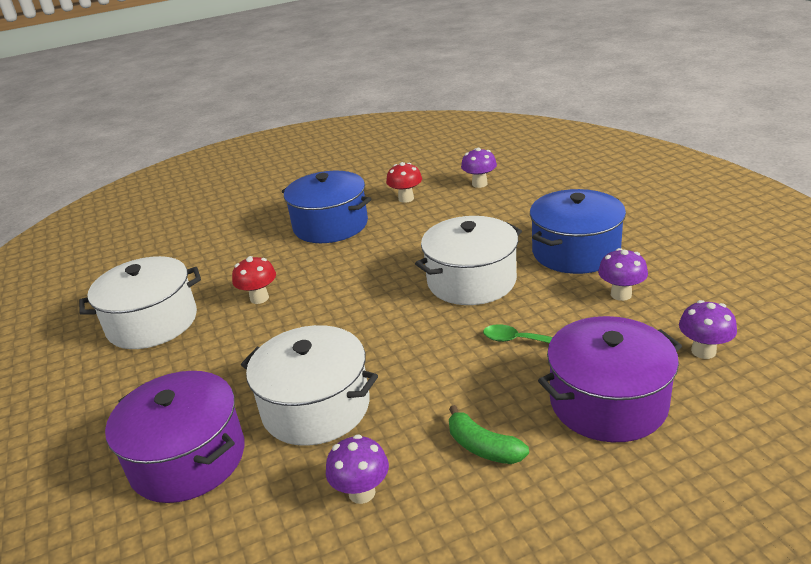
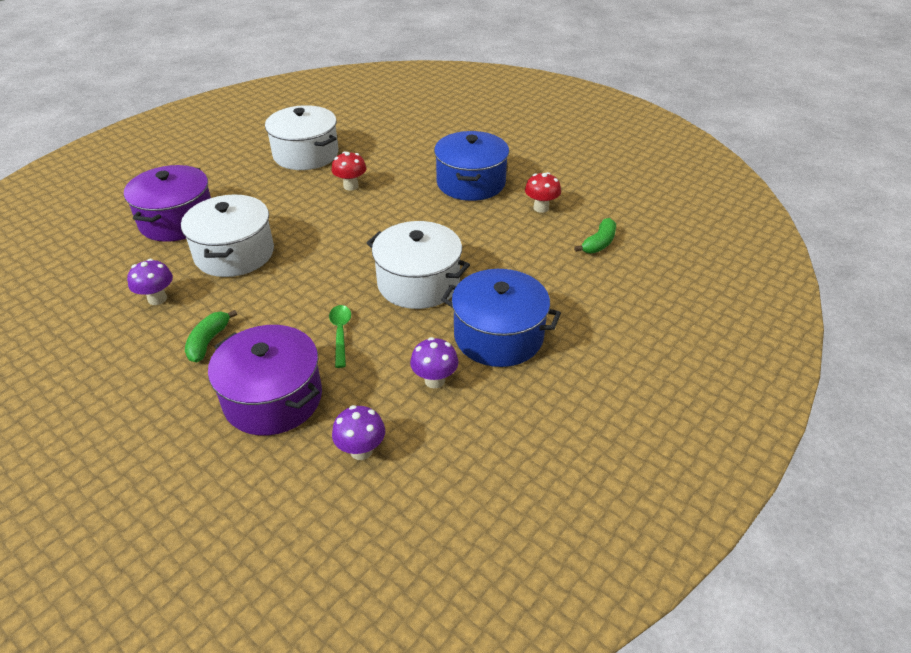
camera: 60 degrees right, 10 degrees up
(479, 184) = (599, 243): purple mushroom -> green banana

